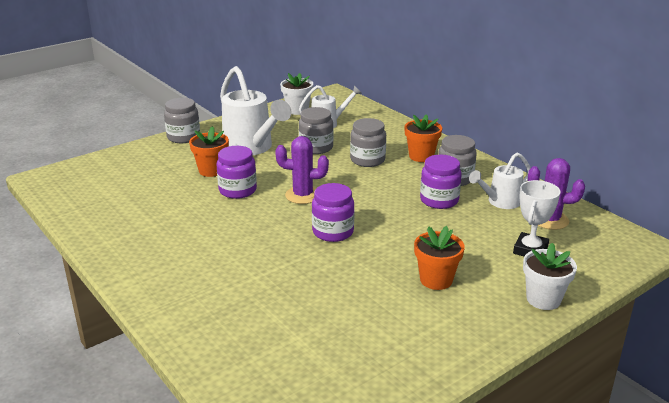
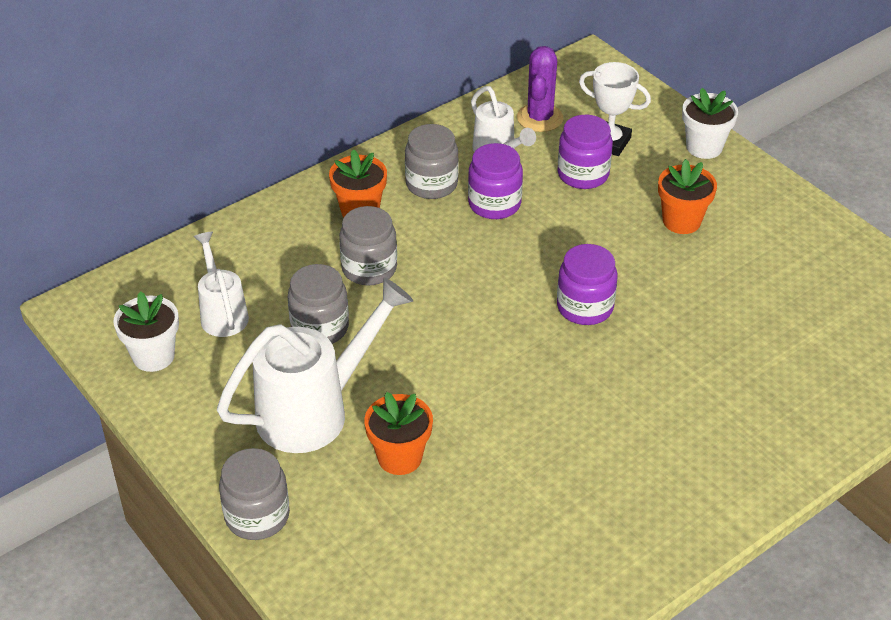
camera: 90 degrees left, 15 degrees up
(237, 190) = (470, 416): purple jar -> purple jar (583, 174)
(303, 195) = (484, 340): purple cactus -> none

